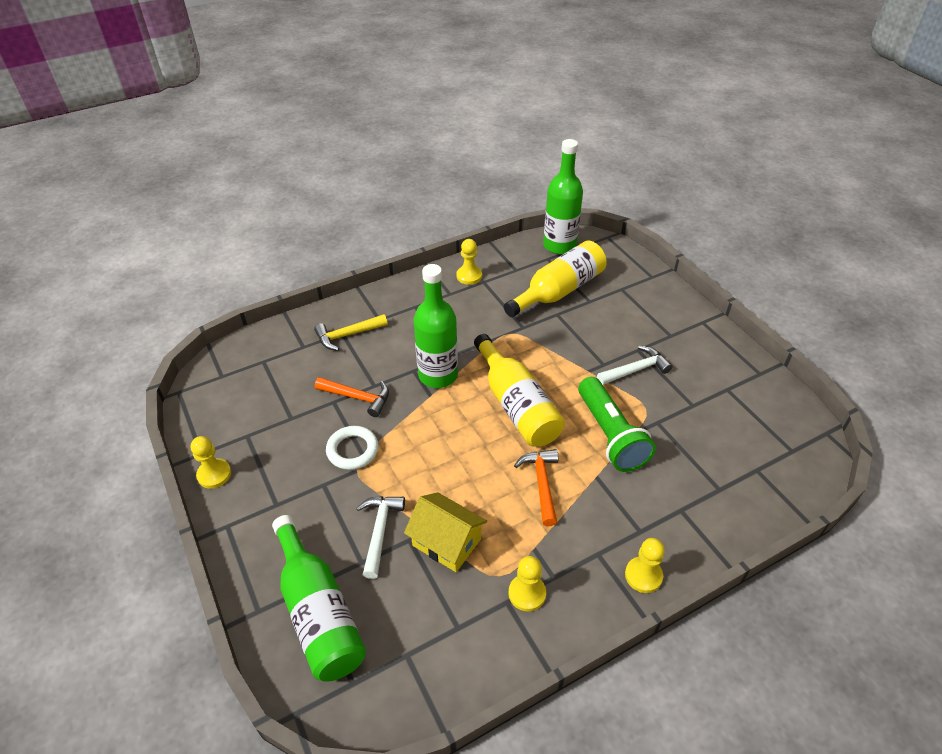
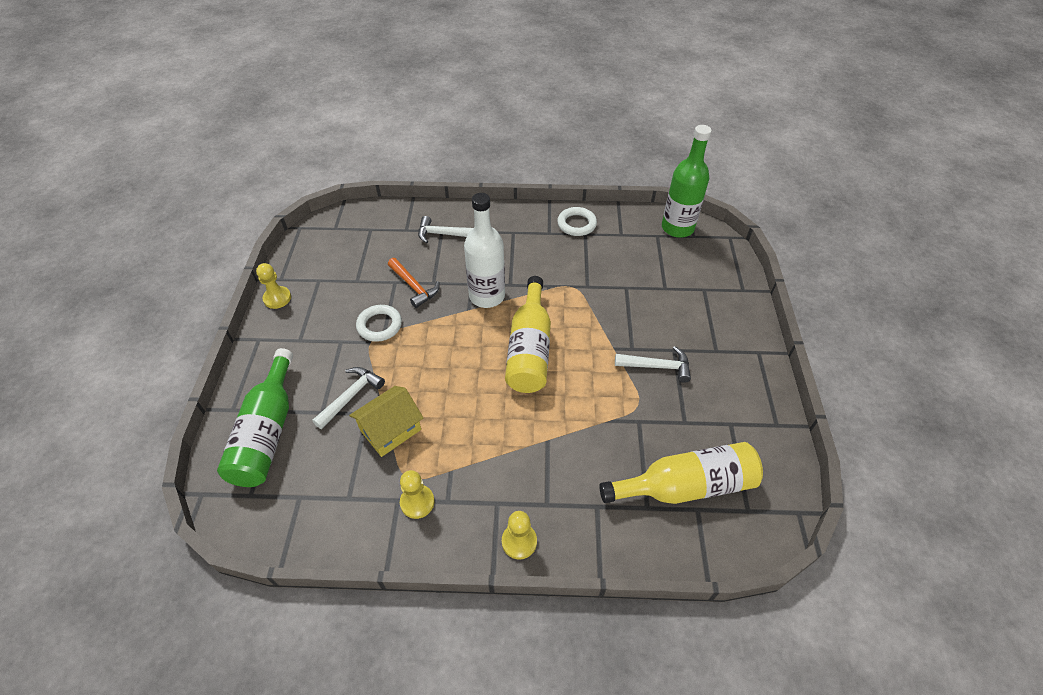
camera: 30 degrees right, 5 degrees up
(347, 335) = (444, 234): yellow hammer -> white hammer
(438, 375) = (487, 296): green bottle -> white bottle
(446, 542) = (390, 430): yellow house -> yellow house turned 75 degrees clockwise
(469, 276) = (576, 224): yellow pawn -> white ring
(541, 484) = (498, 423): orange hammer -> none
(558, 291) = (644, 268): yellow bottle -> yellow bottle (686, 486)
(610, 435) = (587, 411): green flashlight -> none

